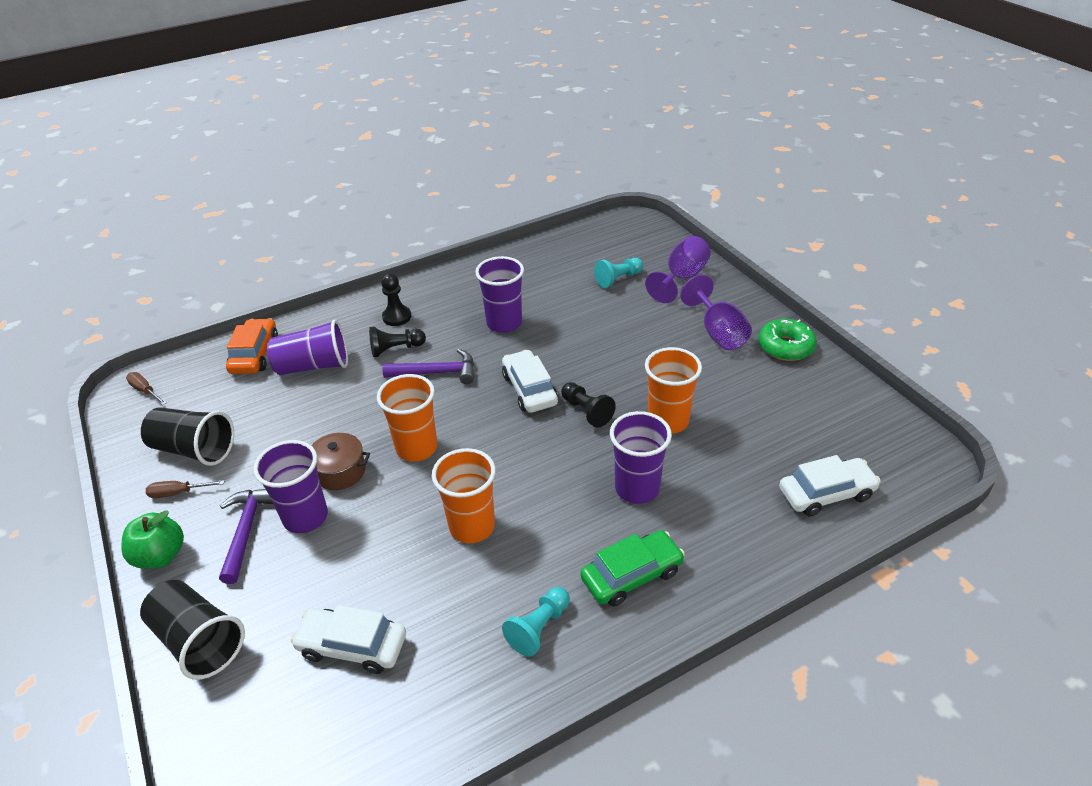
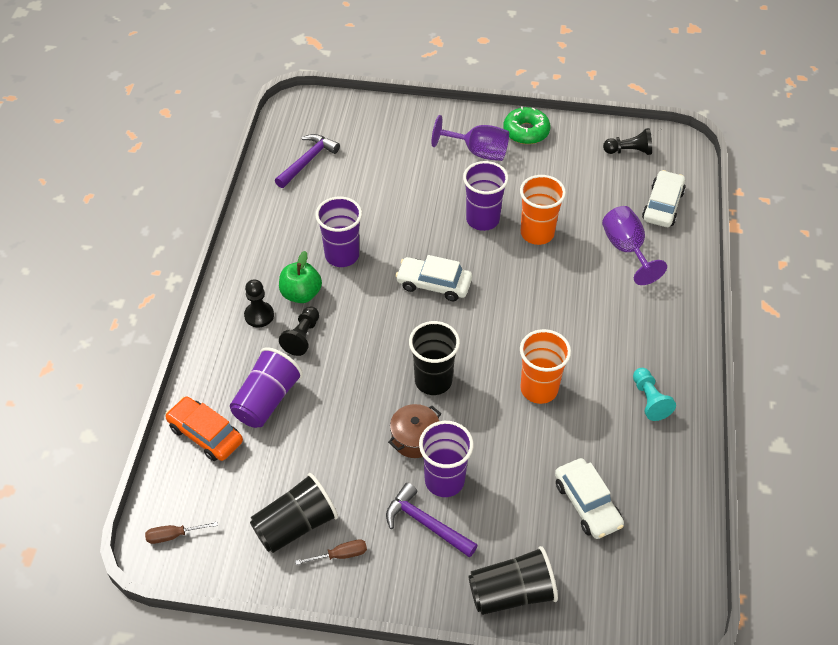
camera: 55 degrees left, 10 degrees up
(161, 556) = (404, 590): green apple -> green apple (301, 294)
(178, 493) = (340, 555): brown screwdriver -> brown screwdriver turned 135 degrees counterclockwise
(352, 646) = (587, 504): white car -> white car turned 75 degrees counterclockwise
(417, 448) = (433, 381): orange cup -> black cup
(437, 373) = (359, 326): purple hammer -> purple hammer (307, 161)
(586, 411) = (487, 267): black pawn -> black pawn (629, 151)
(618, 279) = (361, 161): turquoise pawn -> none
(632, 575) = (647, 332): green car -> none
(637, 488) = (581, 286): purple cup -> purple cup (482, 219)
(682, 278) = (399, 129): purple goblet -> purple goblet (626, 249)

